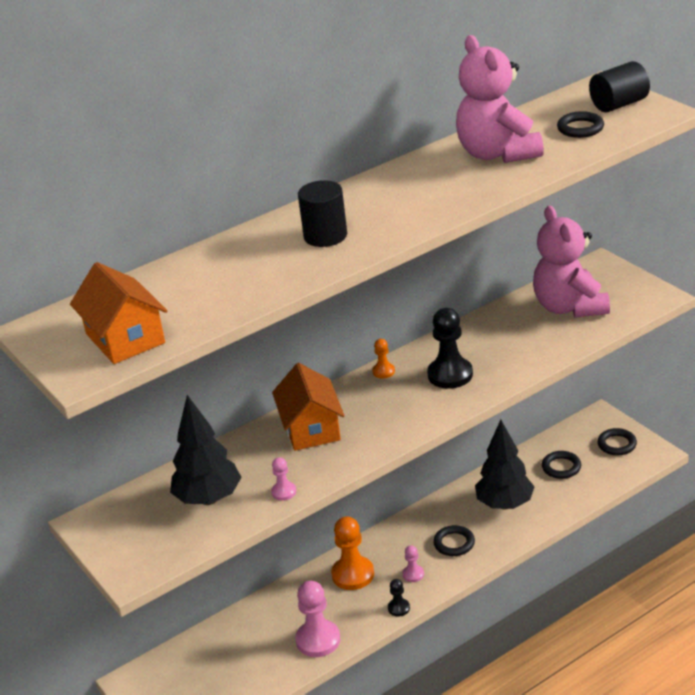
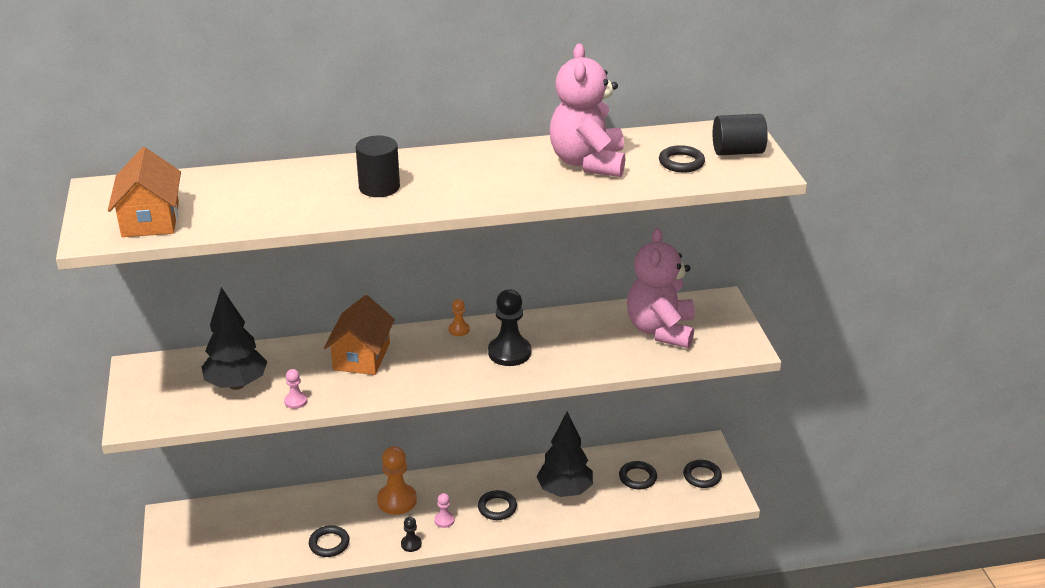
camera: 20 degrees right, 0 degrees up
(318, 640) = (329, 544): pink pawn -> black ring

